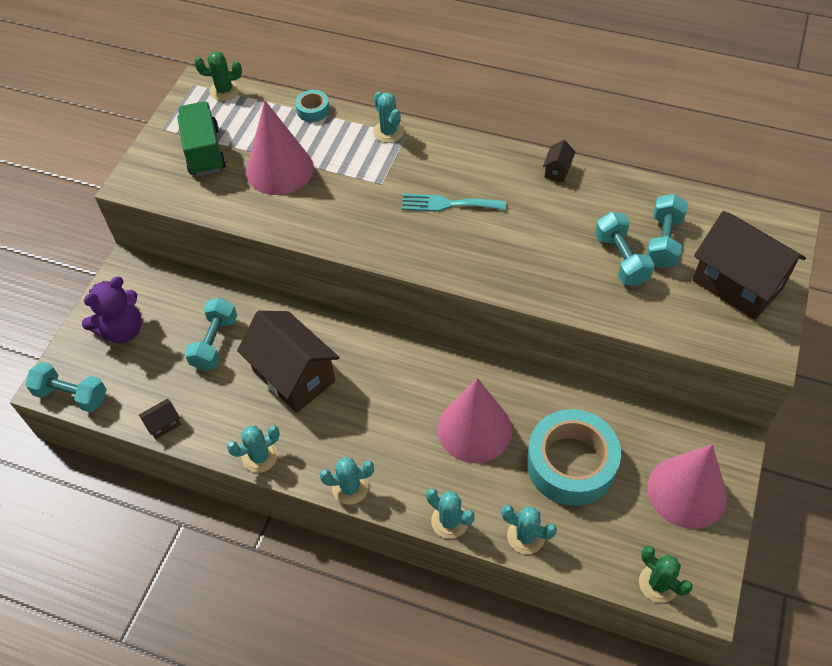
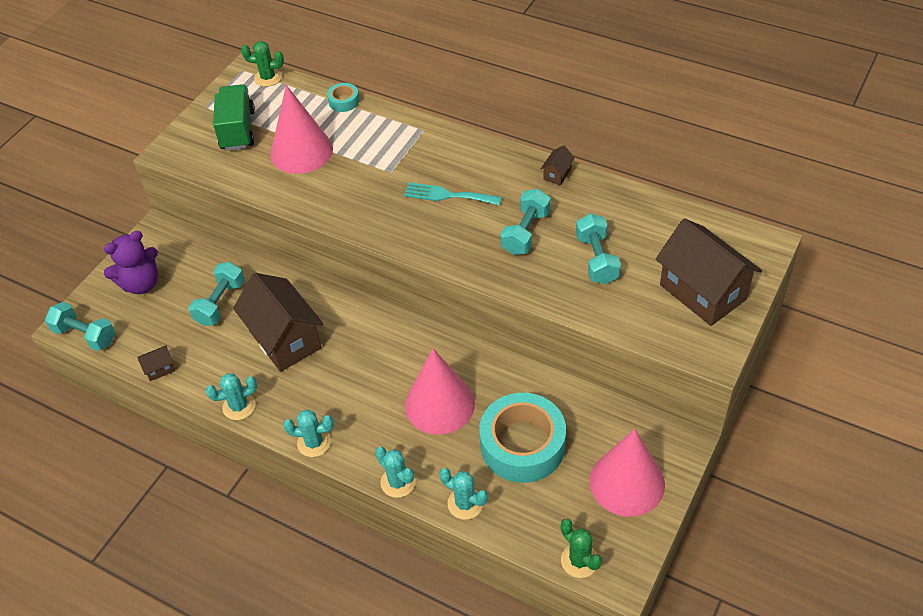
camera: 10 degrees right, 5 degrees down
(388, 132) = (408, 126): turquoise cactus -> none
(663, 241) = (641, 247): turquoise dumbbell -> turquoise dumbbell (526, 232)

